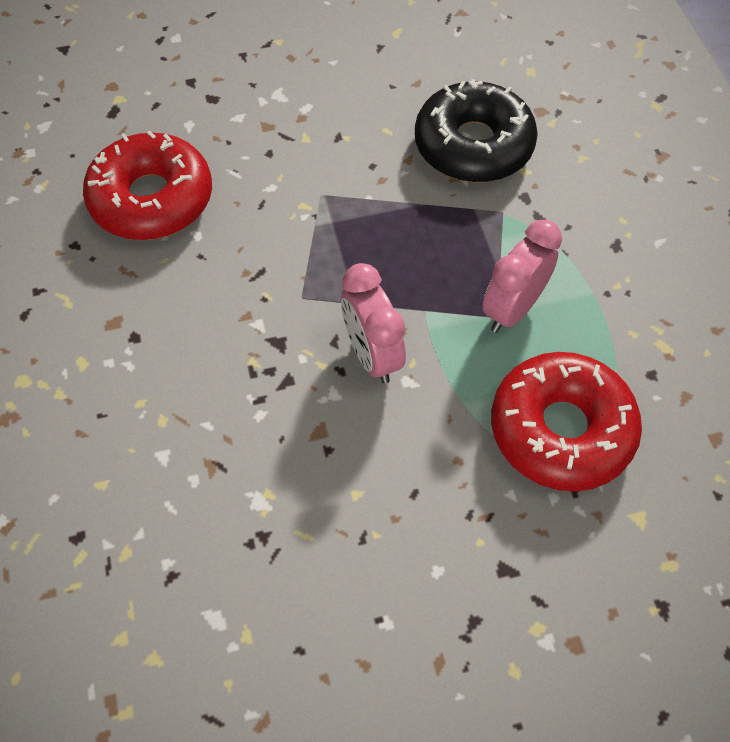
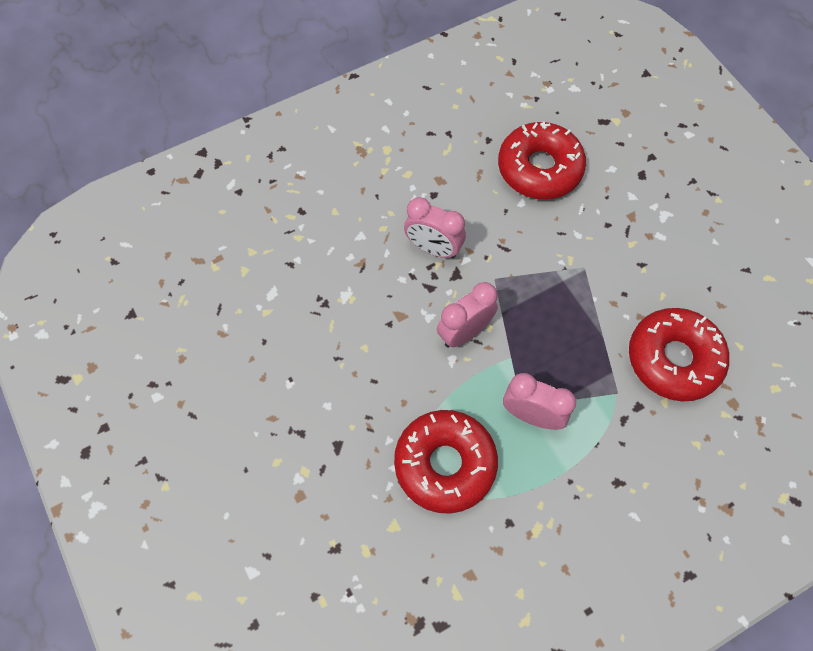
camera: 75 degrees right, 5 degrees up
(225, 360) = (433, 248): none -> pink clock
(473, 146) = (673, 359): black donut -> red donut

